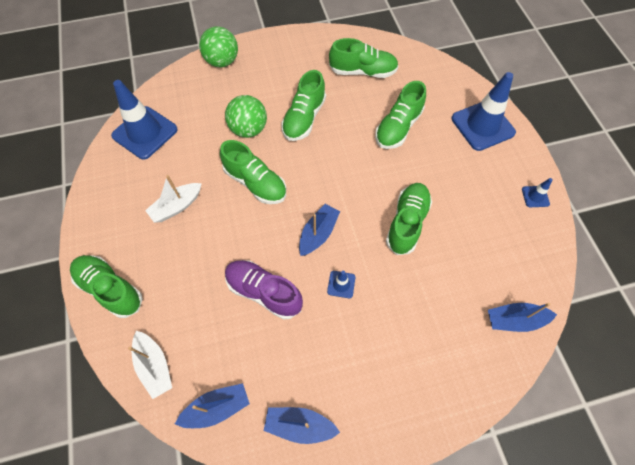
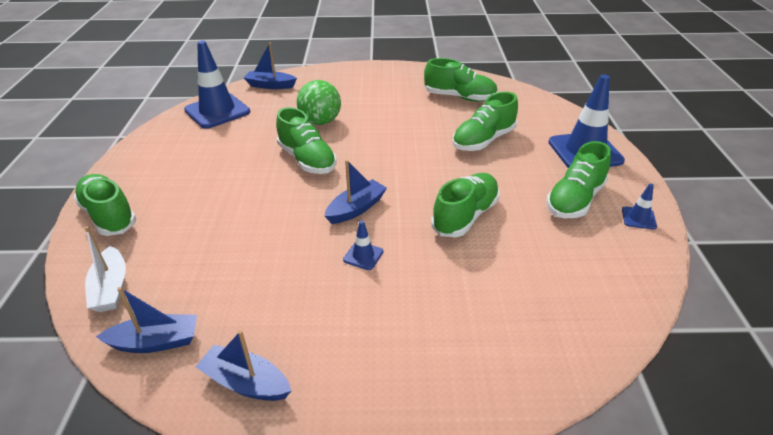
camera: 15 degrees right, 25 degrees down
(177, 206) = (216, 165): white boat -> none
(222, 62) = (319, 75): green ball -> none
(264, 292) = (269, 246): purple shoe -> none
(304, 118) = (382, 121): green shoe -> green shoe (575, 200)
(515, 320) = (582, 332): blue boat -> blue boat (270, 85)

